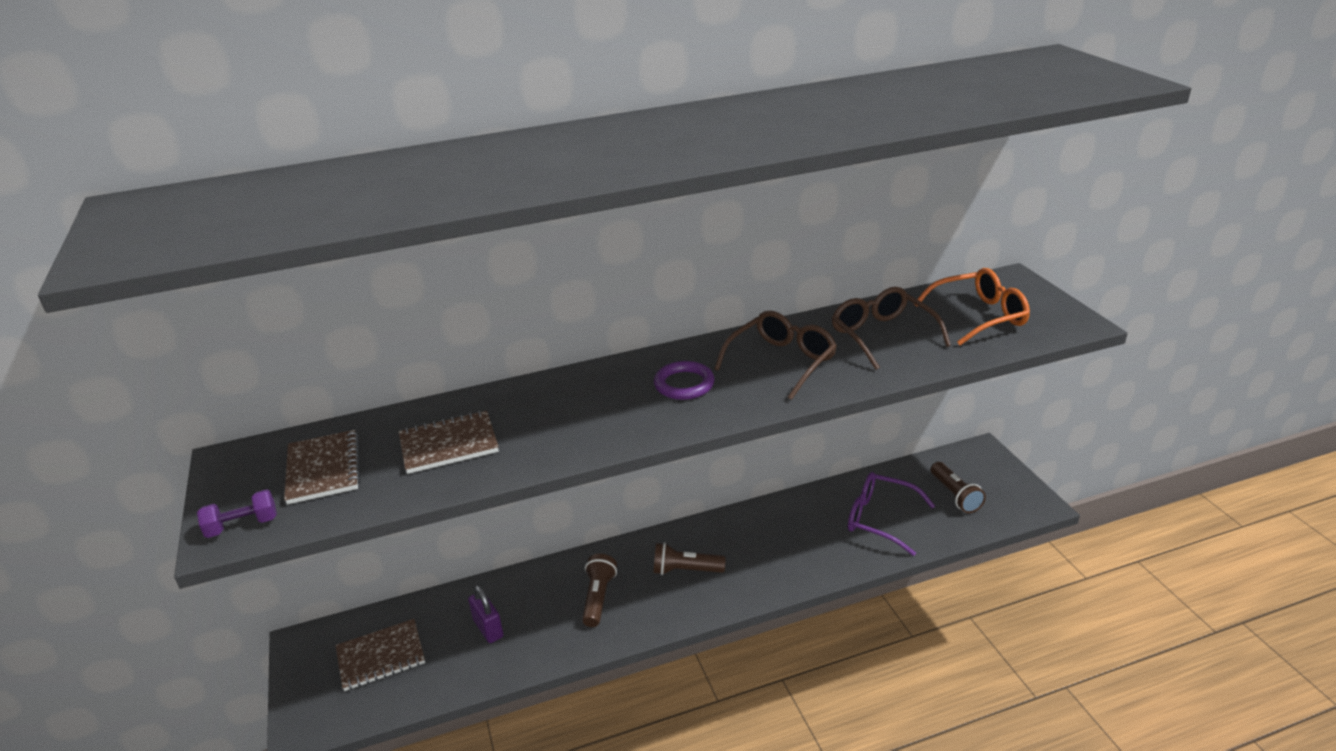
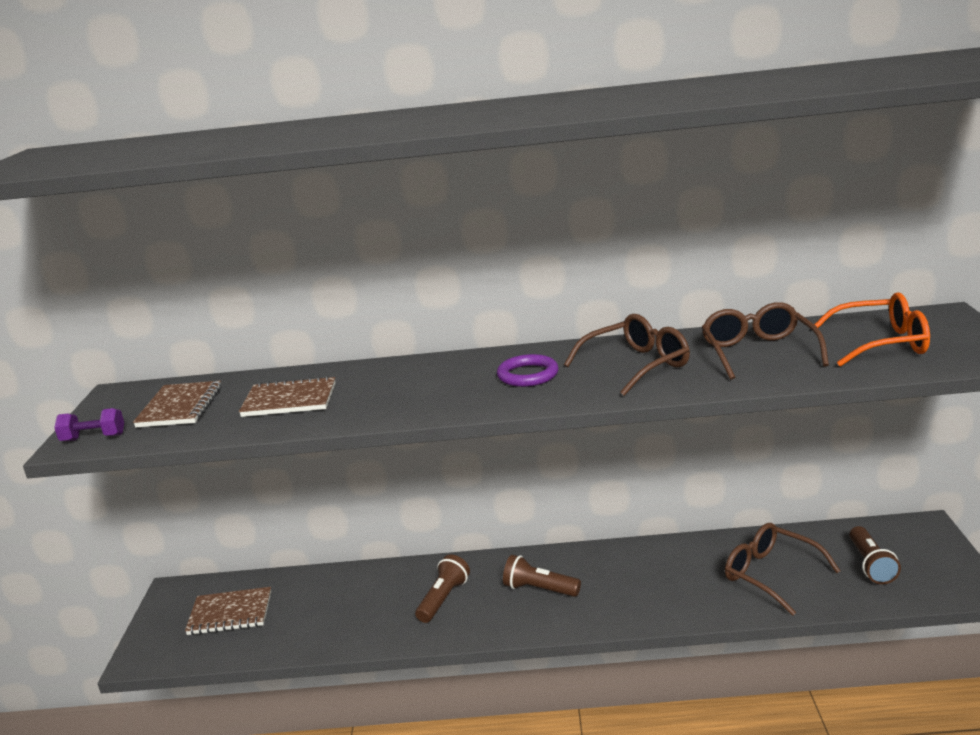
camera: 20 degrees right, 10 degrees down
(488, 628) = (331, 607): purple padlock -> none
(880, 519) = (770, 575): purple glasses -> brown glasses

